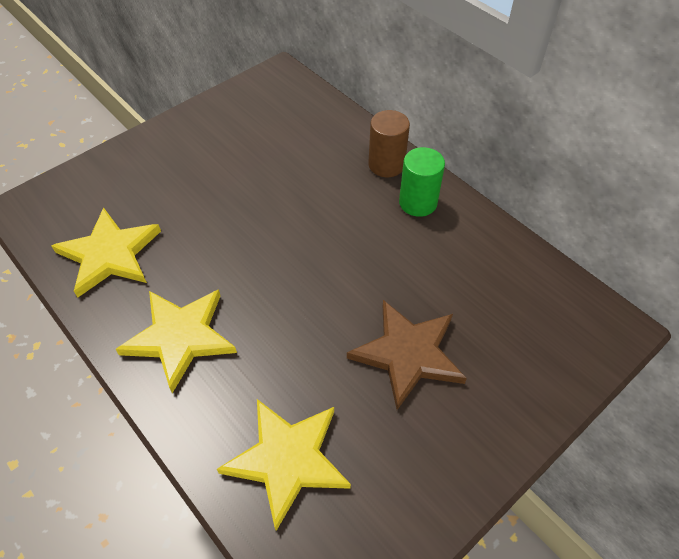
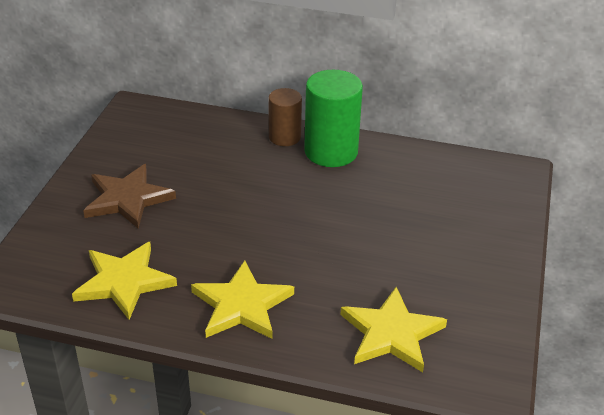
camera: 35 degrees left, 15 degrees down
(408, 354) = (410, 241): brown star -> brown star (127, 199)
(418, 202) = (331, 152): green cylinder -> green cylinder, size x1.63

